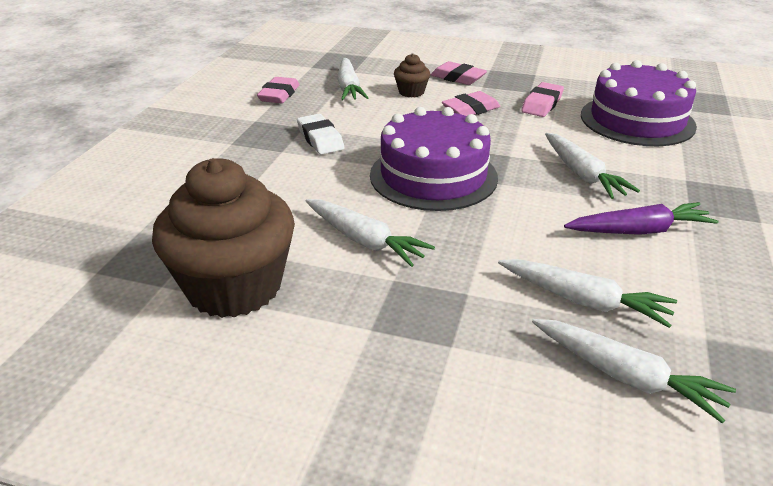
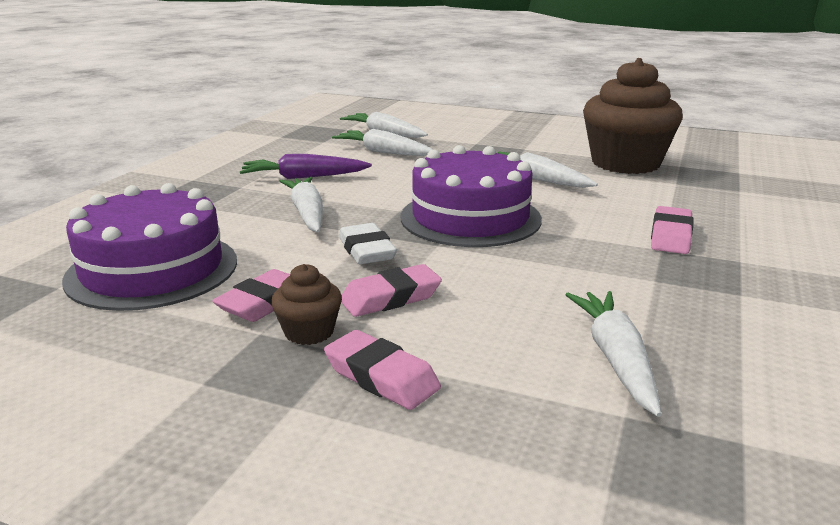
camera: 175 degrees left, 10 degrees down
(279, 95) = (746, 345): pink eraser -> pink eraser (671, 236)
(320, 139) = (619, 261): white eraser -> white eraser (366, 250)
(411, 92) = (487, 341): brown cupcake -> brown cupcake (309, 332)

